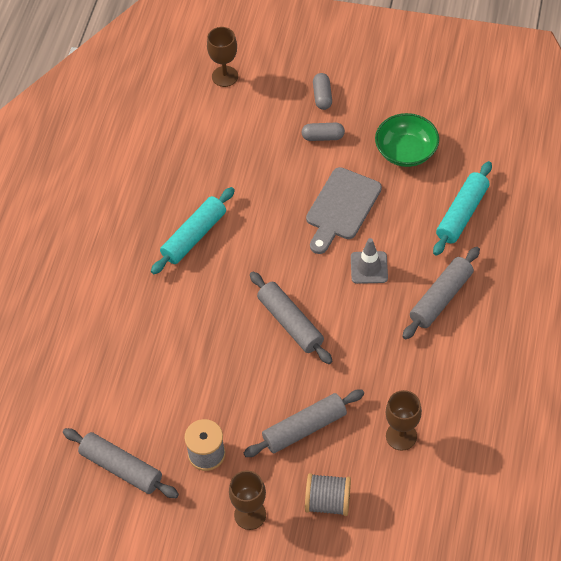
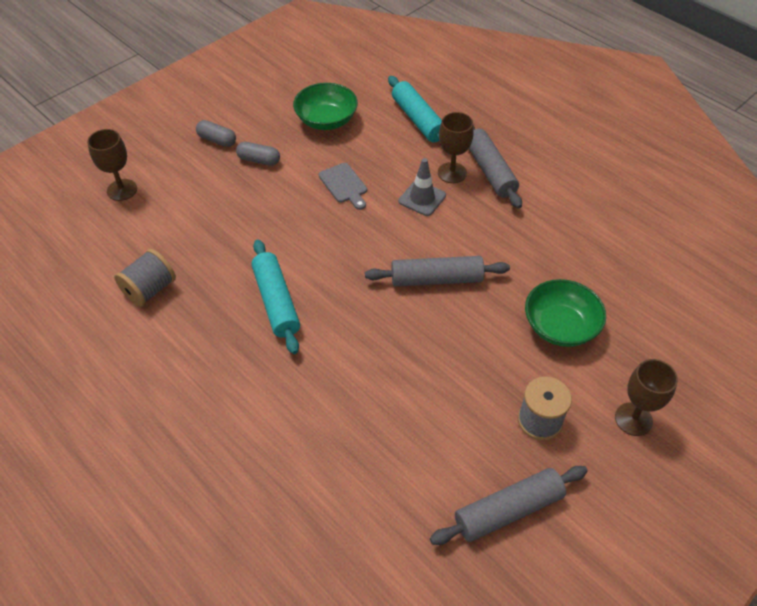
camera: 60 degrees left, 5 degrees down
(304, 428) = (560, 326): grey rolling pin -> green bowl
(323, 137) = (259, 160): grey capsule -> grey capsule turned 75 degrees clockwise
(328, 502) = (653, 349): grey spool -> grey spool (150, 290)
(341, 208) = (344, 185): grey cutting board -> grey cutting board, size x0.60
(401, 436) = (612, 263): brown goblet -> brown goblet (452, 173)

